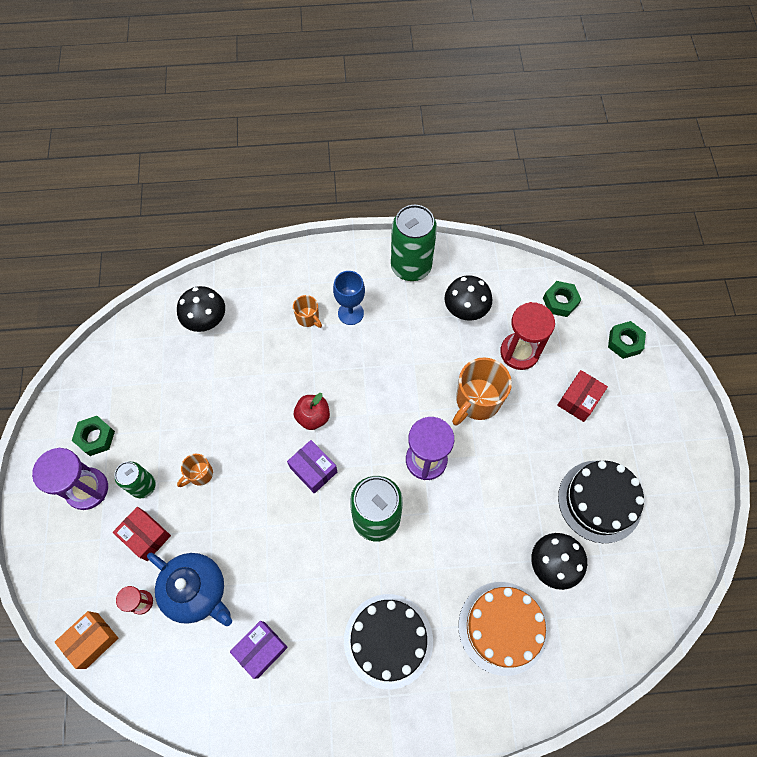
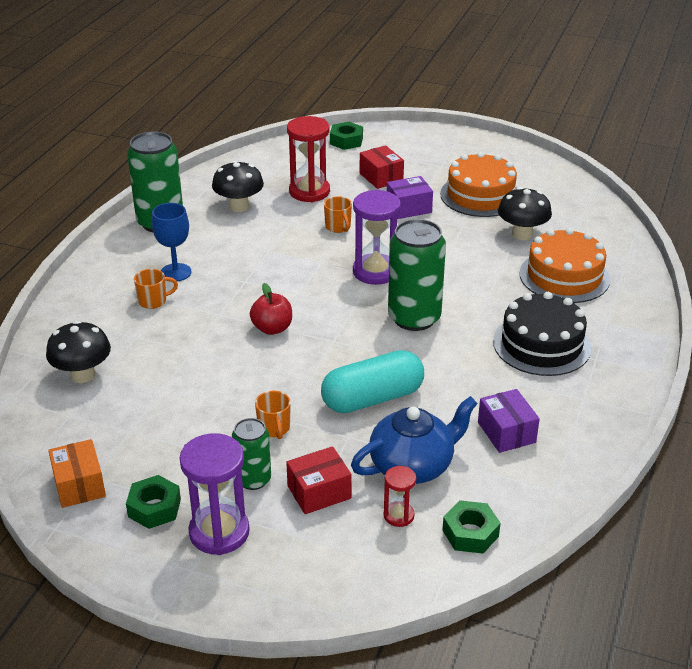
camera: 65 degrees left, 30 degrees down
(92, 640) = (421, 572): orange box -> orange box (79, 485)
(260, 529) = (372, 398): none -> turquoise capsule
(313, 470) = (332, 344): purple box -> purple box (409, 208)
(477, 400) = (338, 227): orange mug -> orange mug, size x0.52
(560, 302) = (279, 158): green nut -> green nut (470, 533)
(599, 501) = (480, 195): black cake -> orange cake

